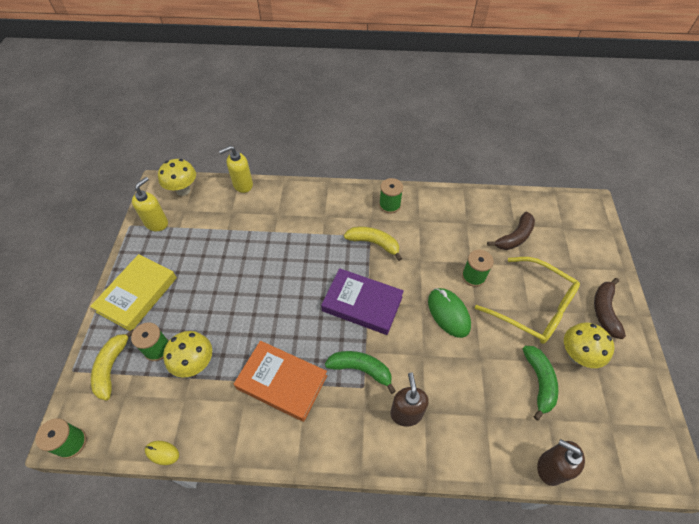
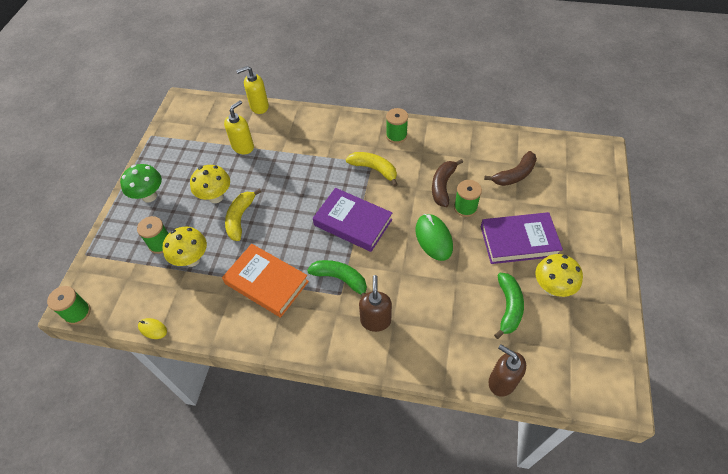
camera: 10 degrees right, 0 degrees up
(111, 367) = (119, 255): yellow banana -> yellow banana (240, 218)
(137, 295) = (149, 196): yellow book -> green mushroom
(157, 223) = (175, 135): yellow soap dispenser -> yellow soap dispenser (243, 147)
(183, 190) = (203, 107): yellow mushroom -> yellow mushroom (216, 197)
(533, 307) = (518, 241): yellow glasses -> purple book
(604, 311) = (589, 250): brown banana -> brown banana (443, 186)

